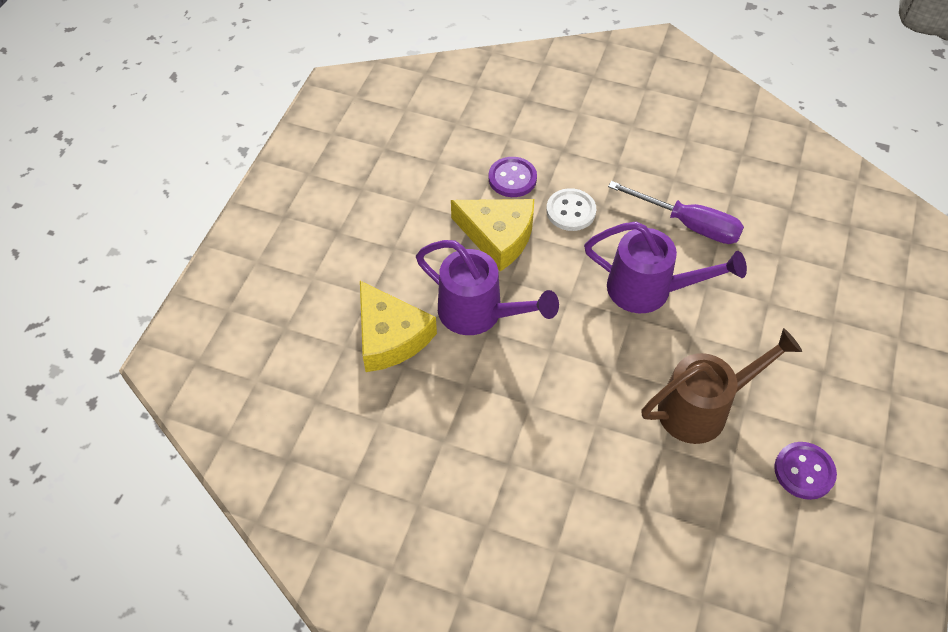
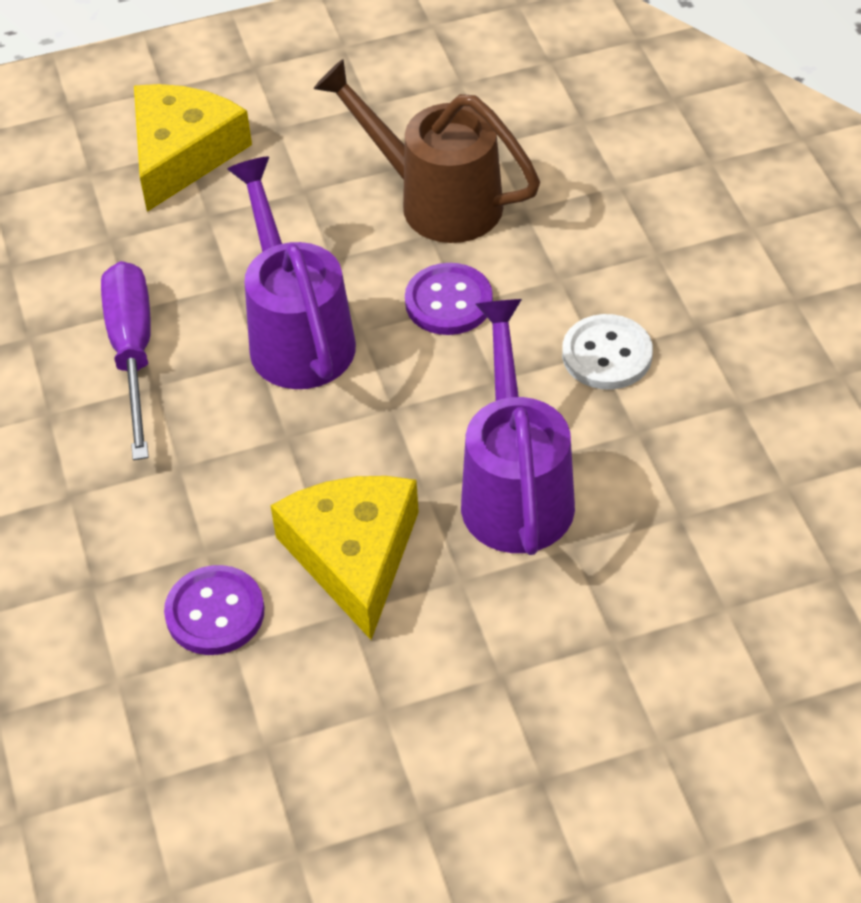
camera: 125 degrees left, 5 degrees down
(390, 336) = (655, 564): yellow cheese -> yellow cheese (182, 154)
(571, 211) = (222, 497): white button -> white button (607, 355)
(804, 471) = (436, 90): purple button -> purple button (448, 302)

